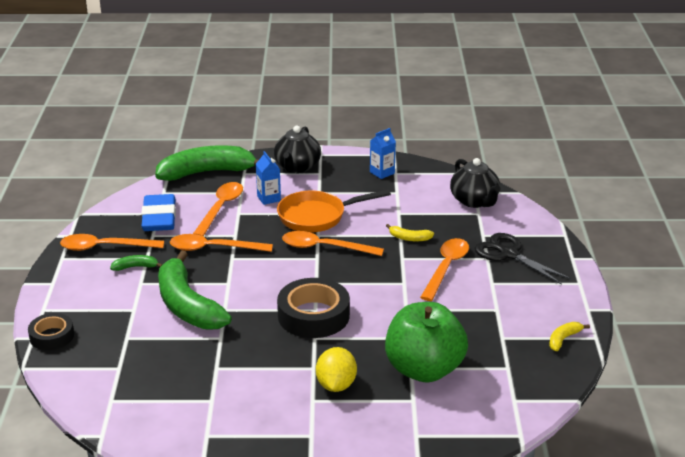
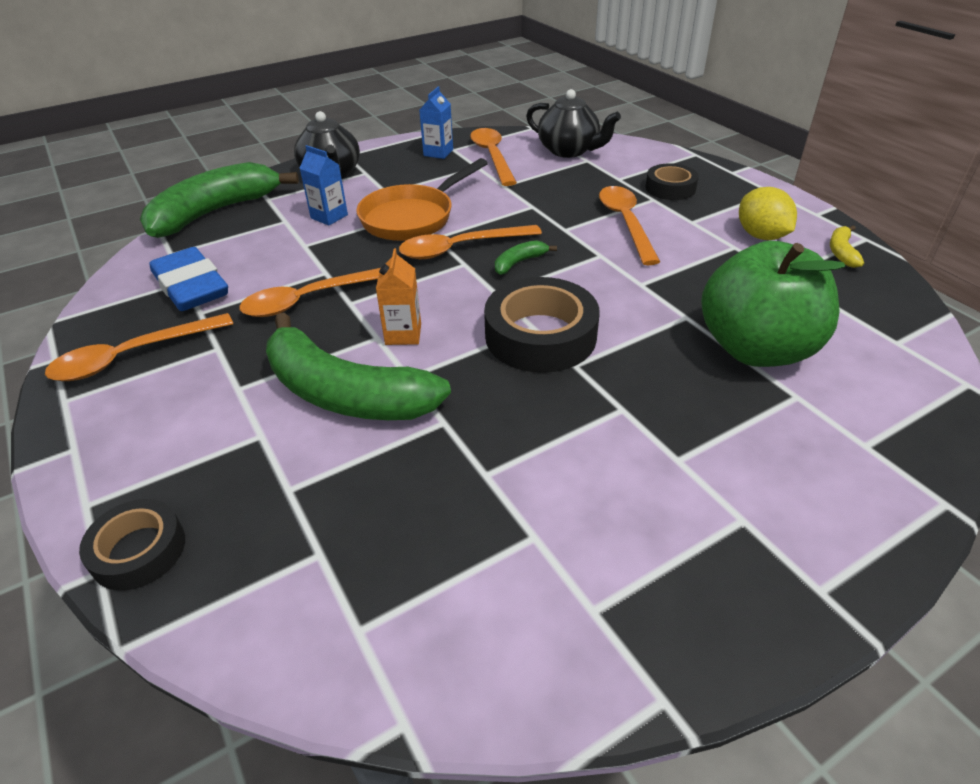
camera: 30 degrees left, 10 degrees up
(135, 267) = (209, 367): green banana -> green banana (519, 262)
(220, 208) = (274, 247): orange spoon -> orange spoon (492, 156)
(243, 286) = (403, 334): none -> orange carton
(336, 385) = (681, 420): yellow lemon -> yellow lemon (761, 236)
(409, 238) = (547, 206): yellow banana -> none
(509, 254) = (670, 188): black scissors -> black tape

